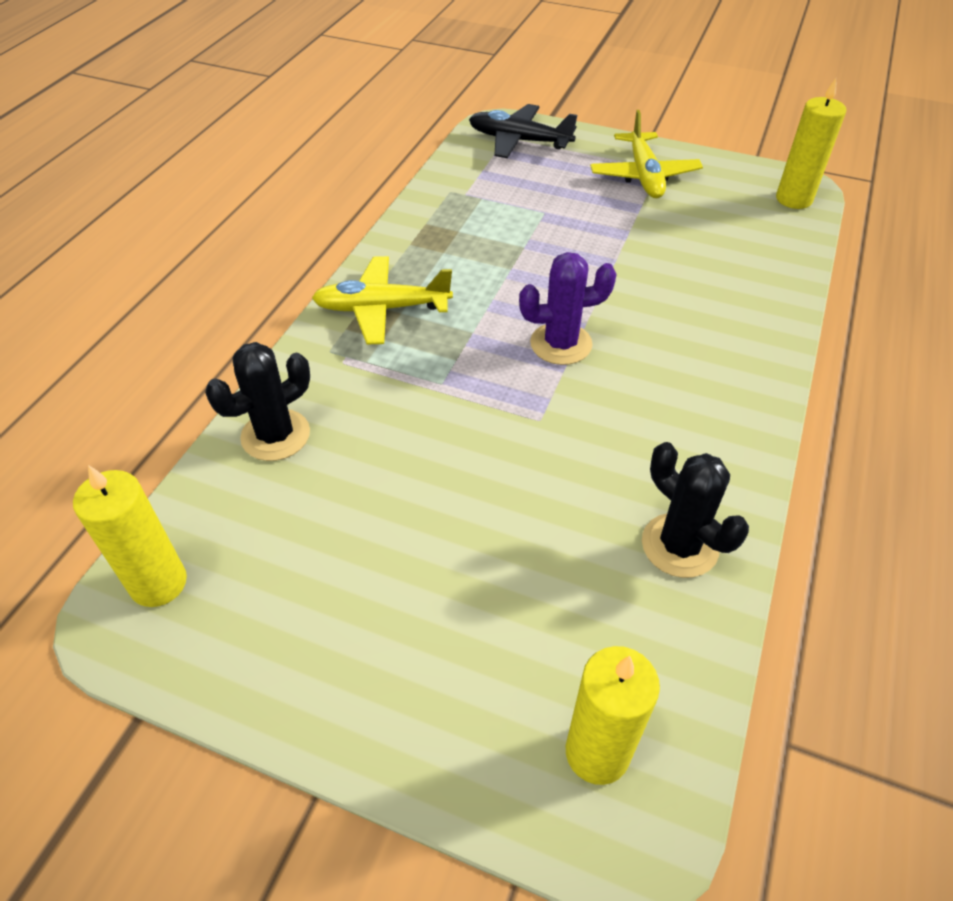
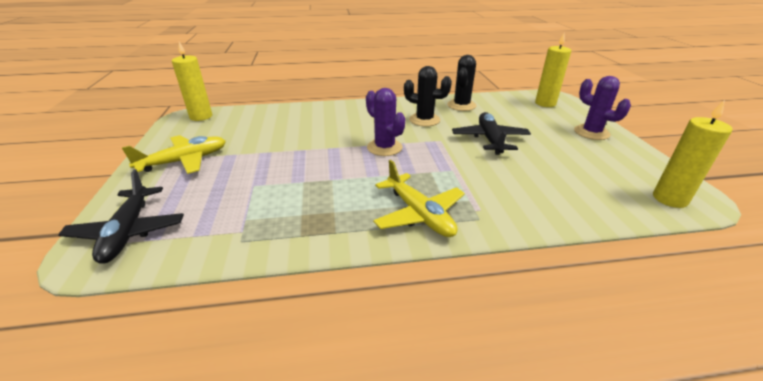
camera: 120 degrees left, 15 degrees down
(275, 435) = (558, 207): black cactus -> black cactus (424, 120)
(393, 696) = (591, 132): none -> purple cactus
(495, 488) = (489, 139): none -> black plane

